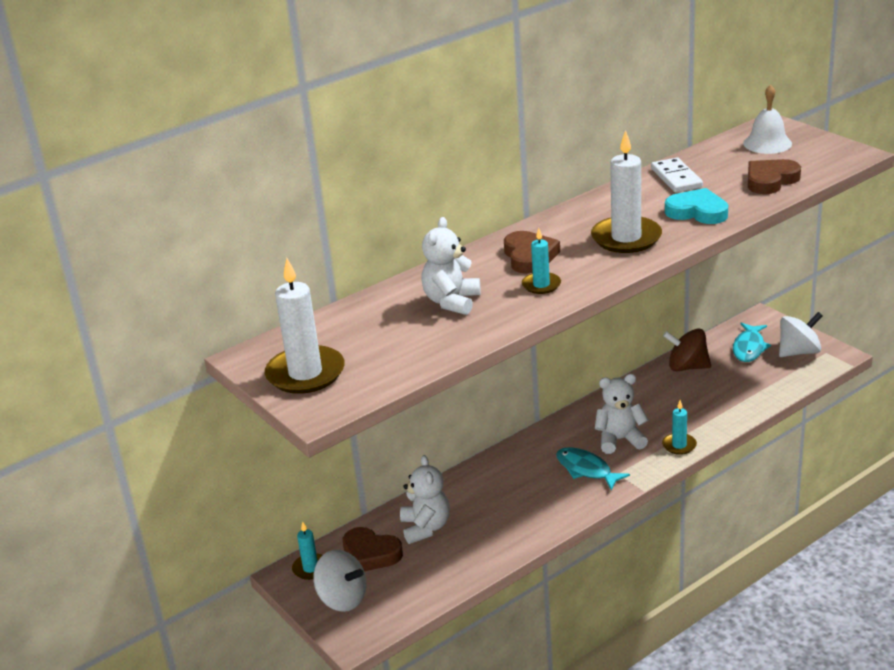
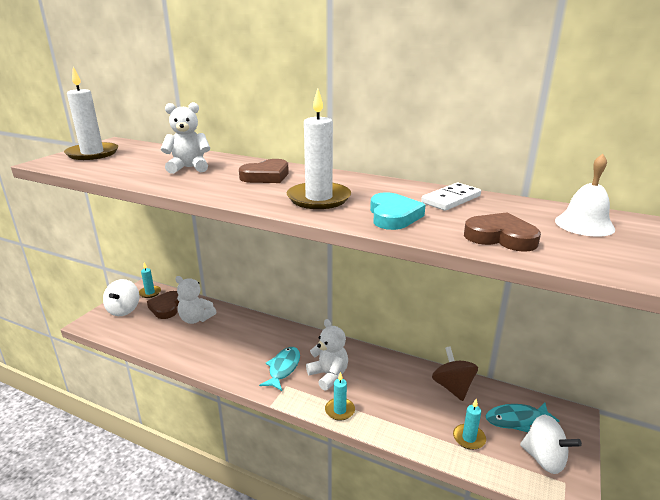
camera: 60 degrees right, 5 degrees down
(425, 527) = (195, 319): white teddy bear -> white teddy bear turned 60 degrees clockwise
(541, 285) = (222, 185): turquoise candle -> turquoise candle (469, 438)

